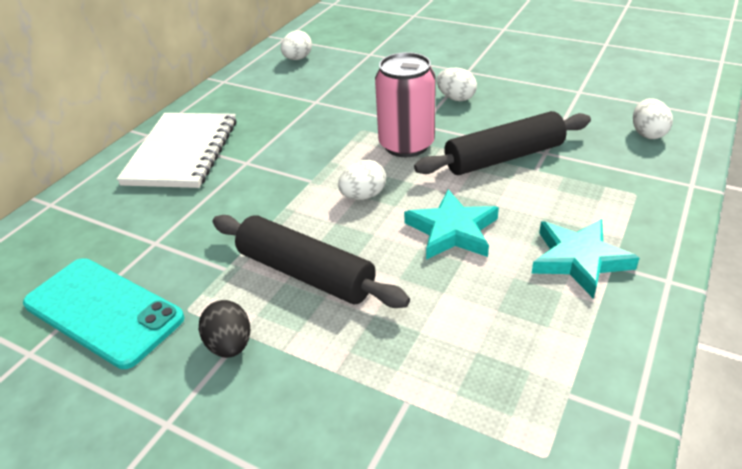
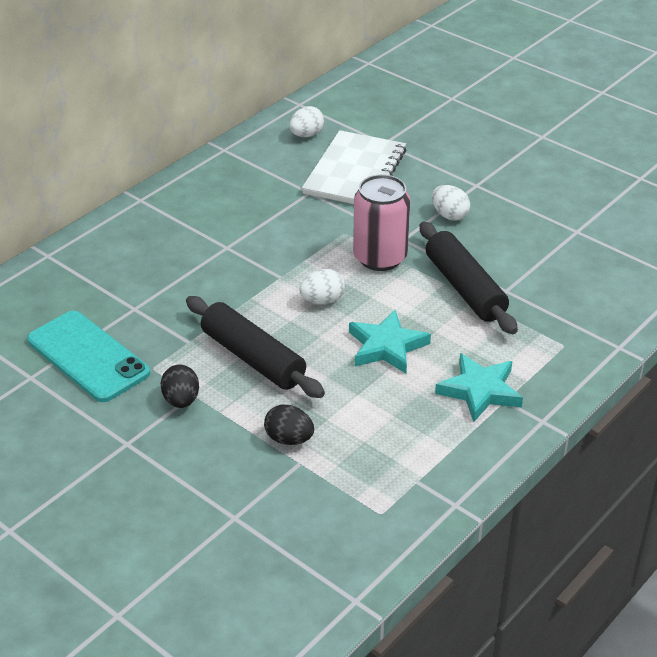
camera: 10 degrees right, 0 degrees up
(182, 152) = (170, 225): white notebook -> white notebook (355, 172)
(382, 369) = (289, 439): none -> black egg
(504, 157) = (464, 288): black rolling pin -> black rolling pin turned 75 degrees clockwise
(647, 133) = (613, 290): white egg -> none

